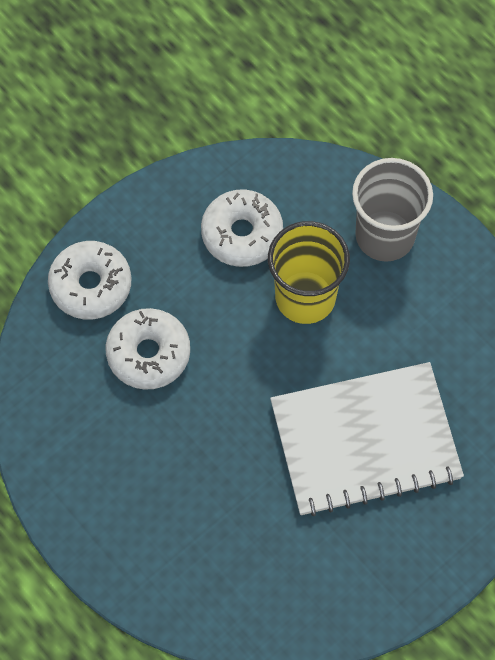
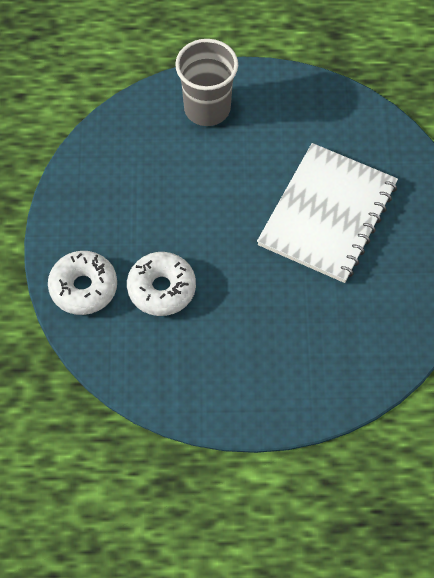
camera: 50 degrees left, 5 degrees down
(242, 234) = (131, 180): white donut -> none
(305, 297) = (206, 177): yellow cup -> none

